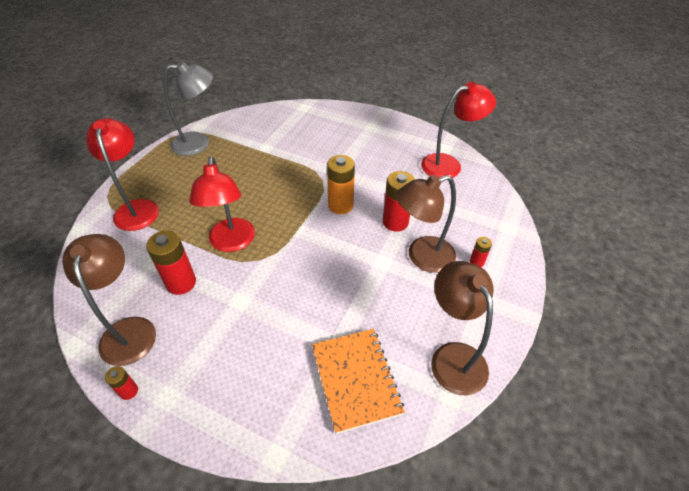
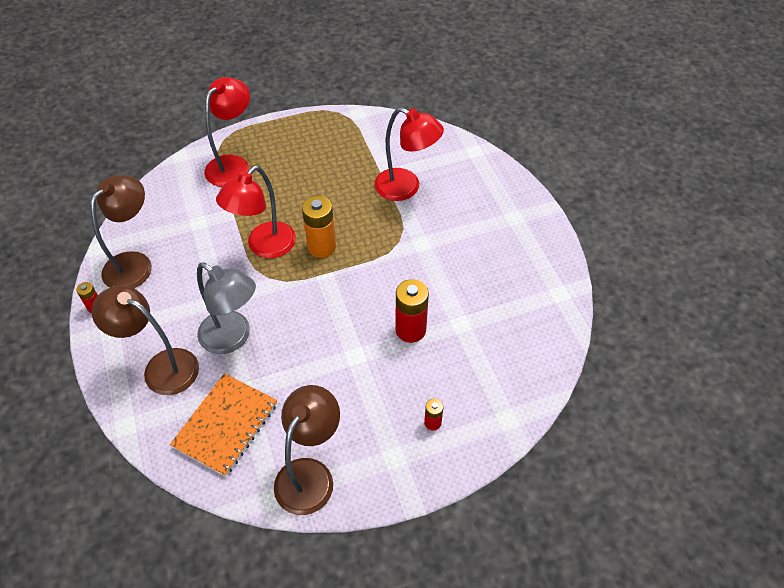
camera: 45 degrees right, 5 degrees up
(181, 283) = (198, 253): red battery -> none
(199, 143) = (339, 131): grey lamp -> grey lamp (233, 338)
(340, 205) = (384, 278): orange battery -> orange battery (321, 247)
(422, 257) = (392, 378): brown lamp -> brown lamp (161, 367)
(449, 165) = (538, 313): red lamp -> red lamp (406, 188)

